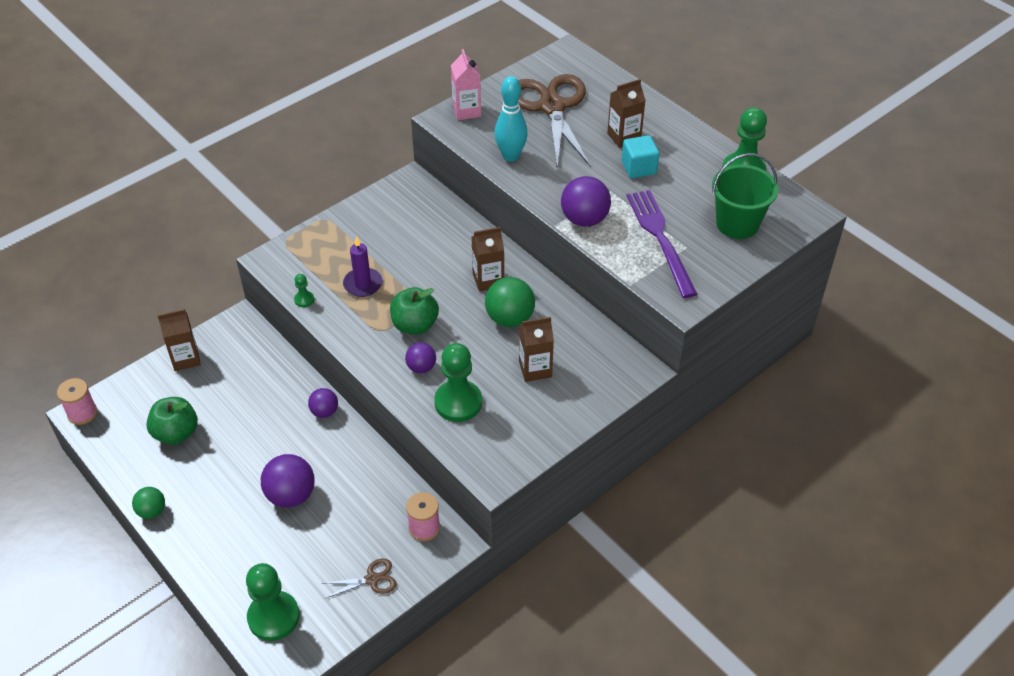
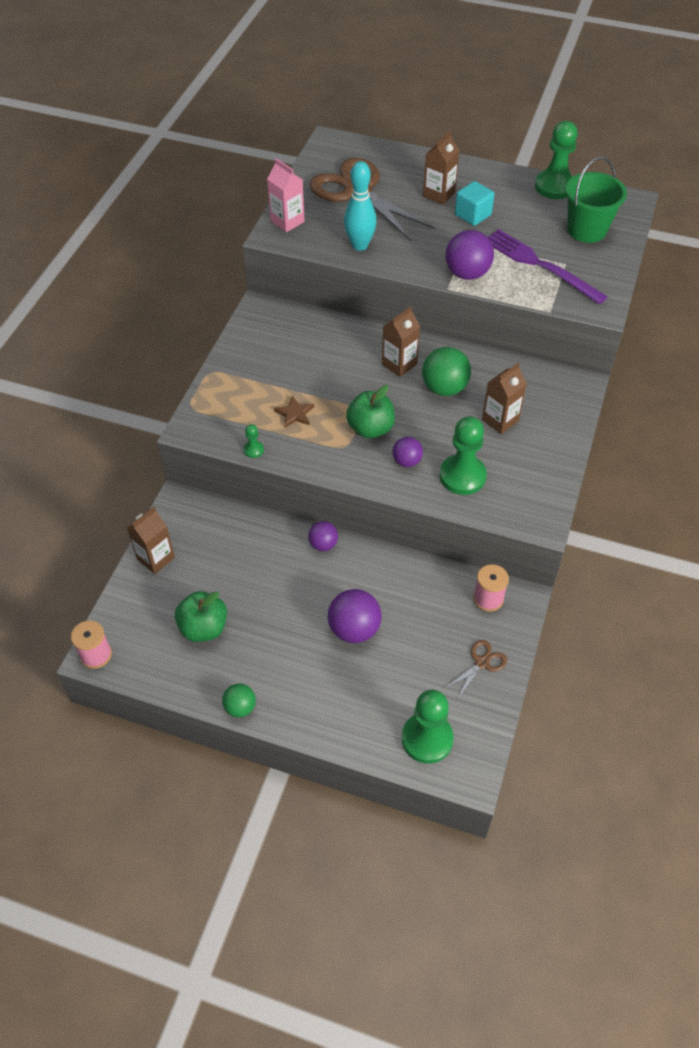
camera: 30 degrees left, 5 degrees up
(363, 284) = (295, 414): purple candle -> brown star

